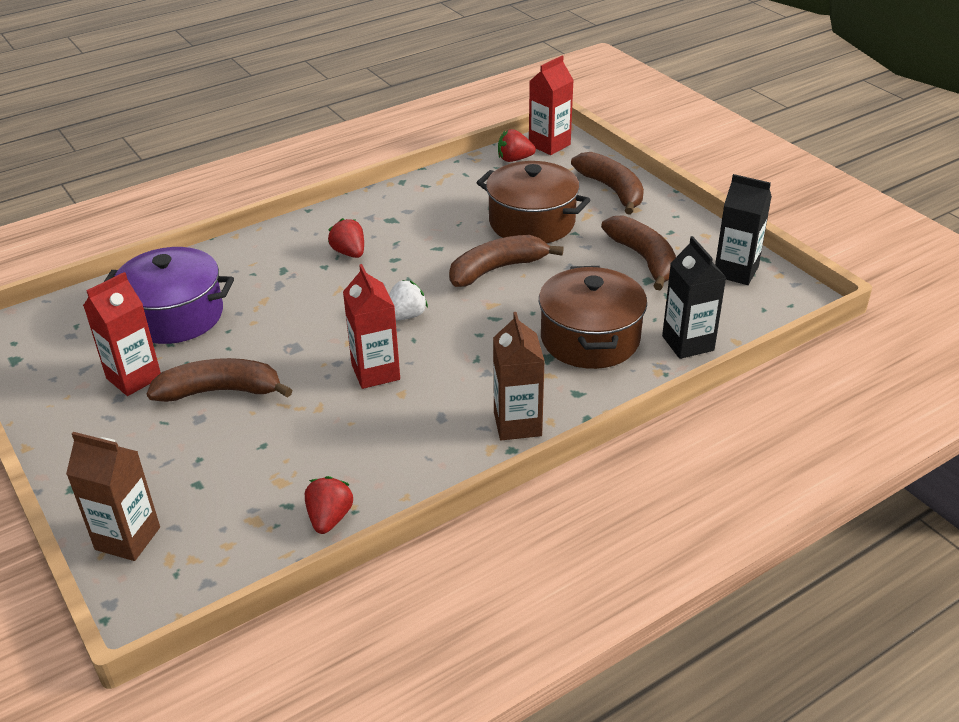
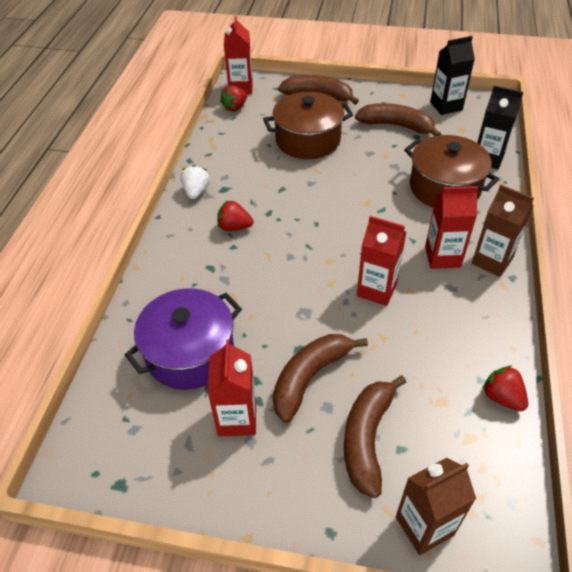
camera: 45 degrees left, 10 degrees up
(405, 316) = (335, 243): white strawberry -> white strawberry (196, 192)
(478, 389) = (442, 257): none -> red carton
(497, 269) = (336, 180): brown banana -> brown banana (367, 438)

